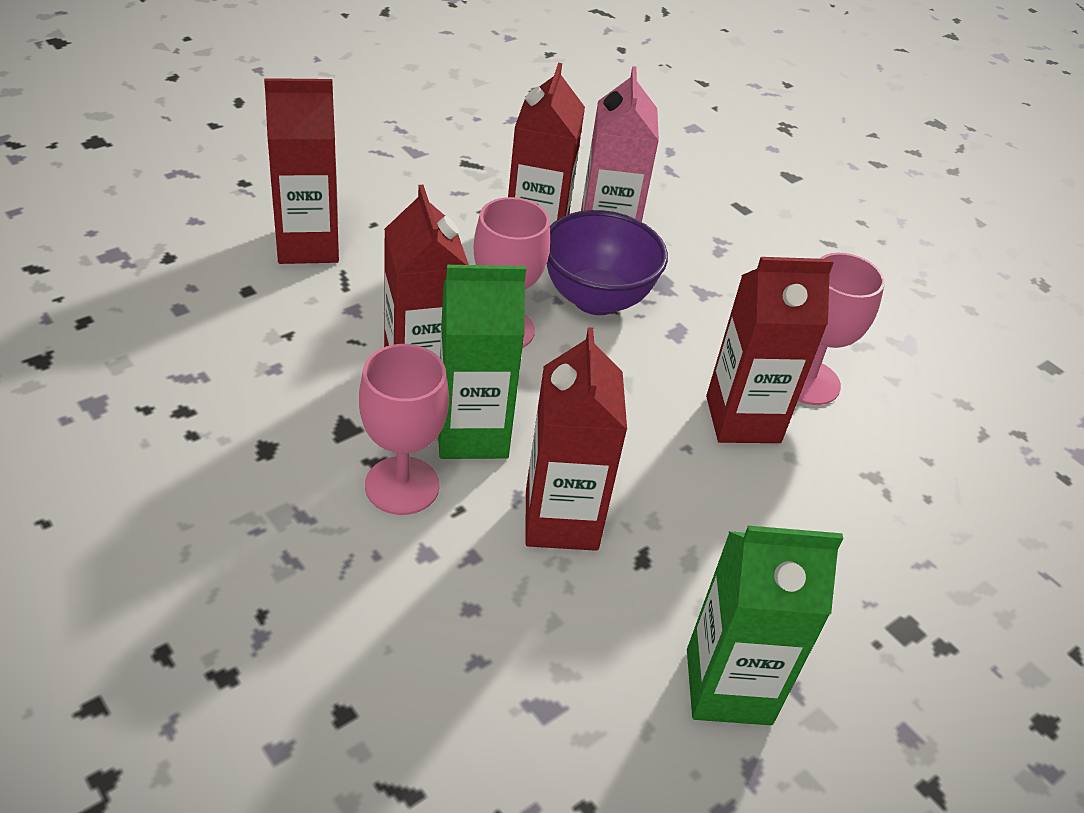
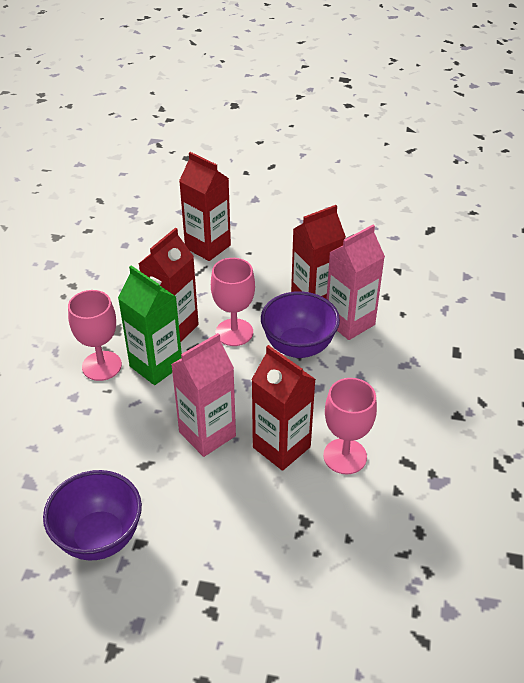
camera: 55 degrees right, 0 degrees up
(561, 520) = (137, 424): red carton -> none
(653, 466) = (207, 434): none -> pink carton
(728, 686) = (99, 537): green carton -> purple bowl

